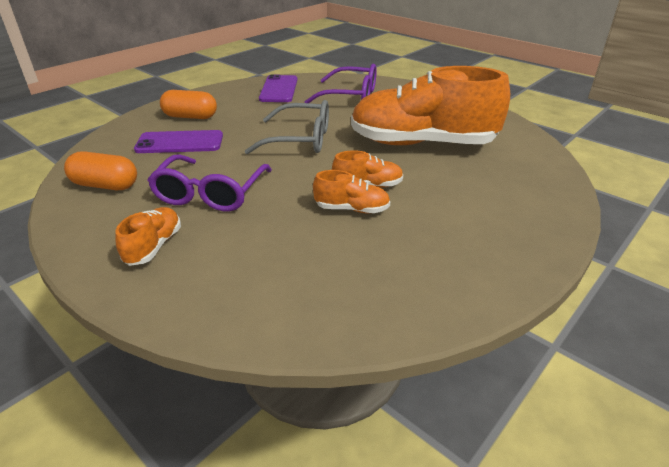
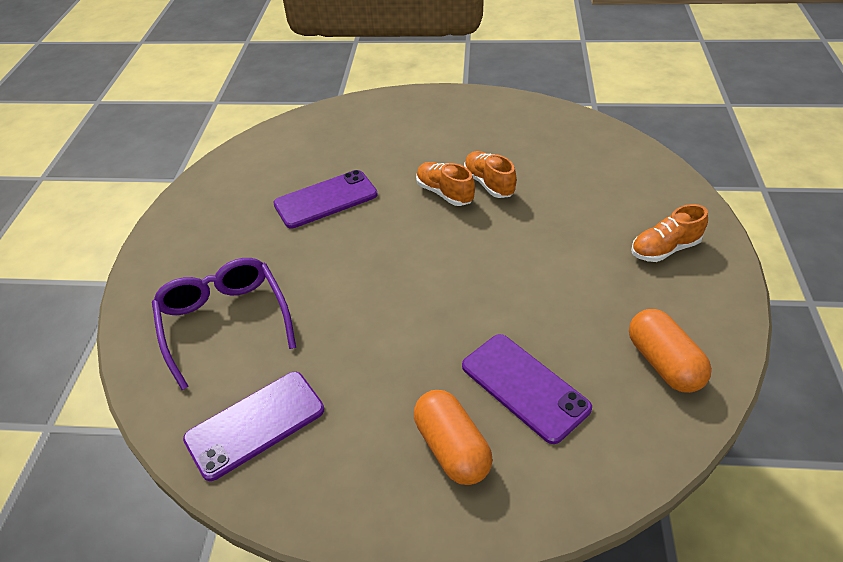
camera: 125 degrees left, 10 degrees up
(210, 193) = (572, 274): purple glasses -> none
(300, 140) = (404, 286): grey glasses -> none
(422, 143) = (326, 199): orange shoe -> purple phone

